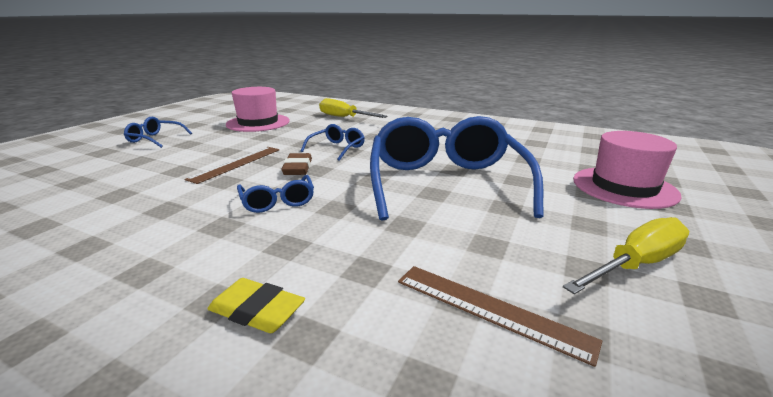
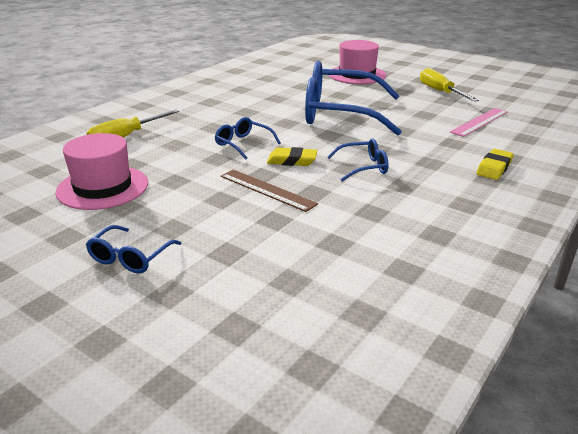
camera: 80 degrees left, 5 degrees up
(297, 168) = (292, 161): brown eraser -> yellow eraser
(490, 309) = (479, 122): brown ruler -> pink ruler

